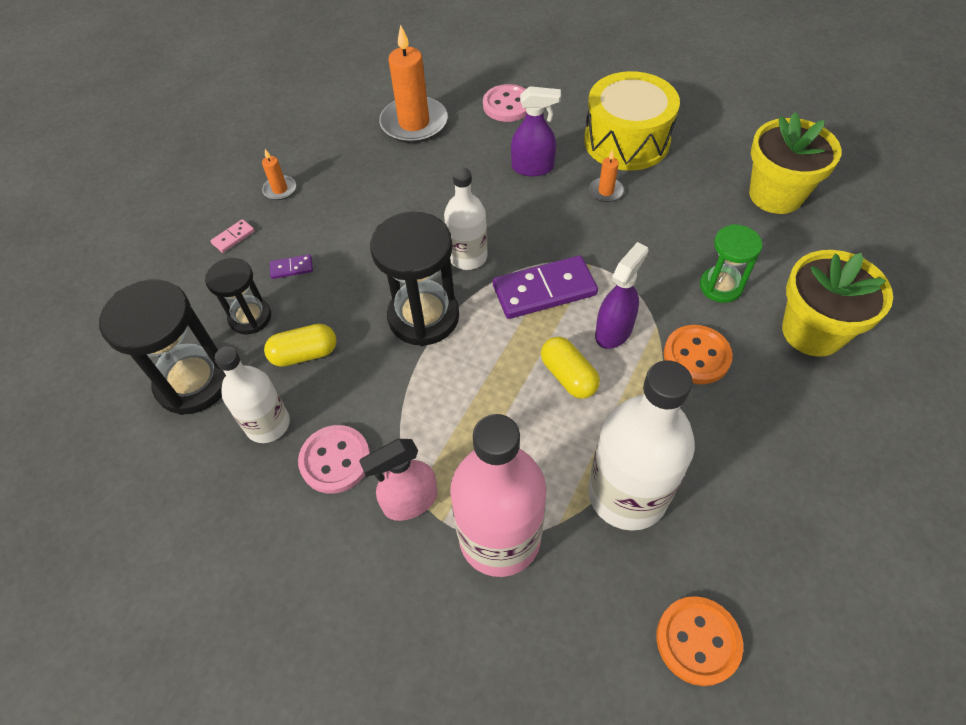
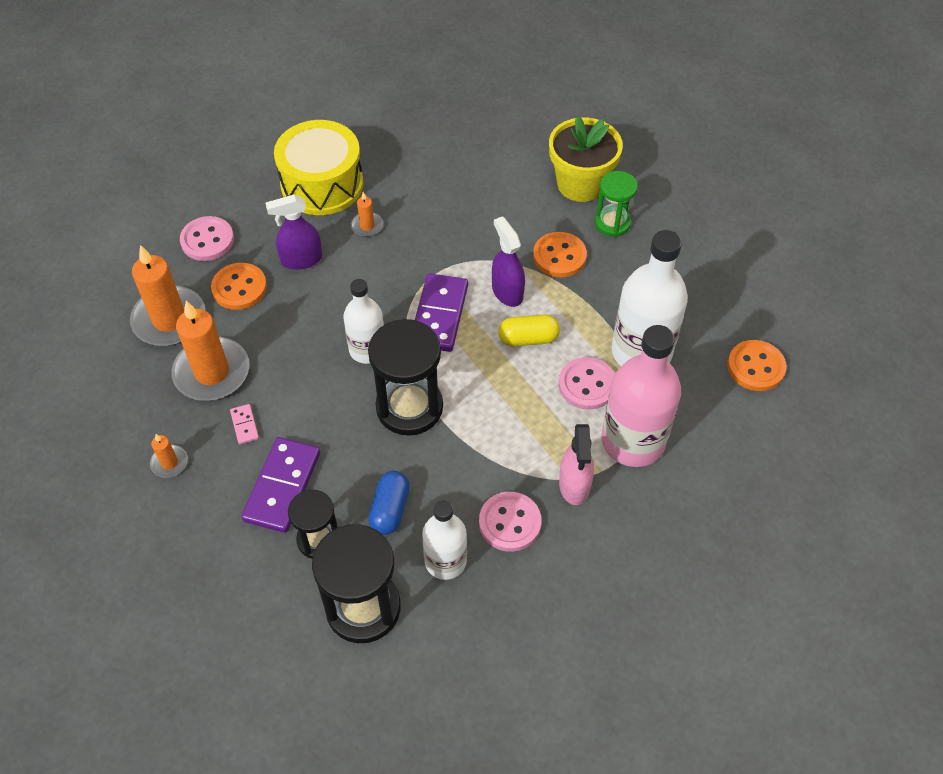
camera: 65 degrees left, 0 degrees up
(233, 237) = (205, 523): pink domino -> pink domino (245, 425)
(291, 268) = (282, 486): purple domino -> purple domino, size x2.22
(304, 354) = (390, 509): yellow capsule -> blue capsule
(379, 171) = (212, 372): none -> orange candle
(474, 146) = (239, 288): none -> orange button
(533, 168) = (301, 259): purple spray bottle -> purple spray bottle turned 135 degrees counterclockwise
(546, 457) = (587, 385): none -> pink button
(720, 286) = (510, 209): green hourglass -> green hourglass (612, 223)
(775, 195) = (450, 131): yellow flower pot -> none

